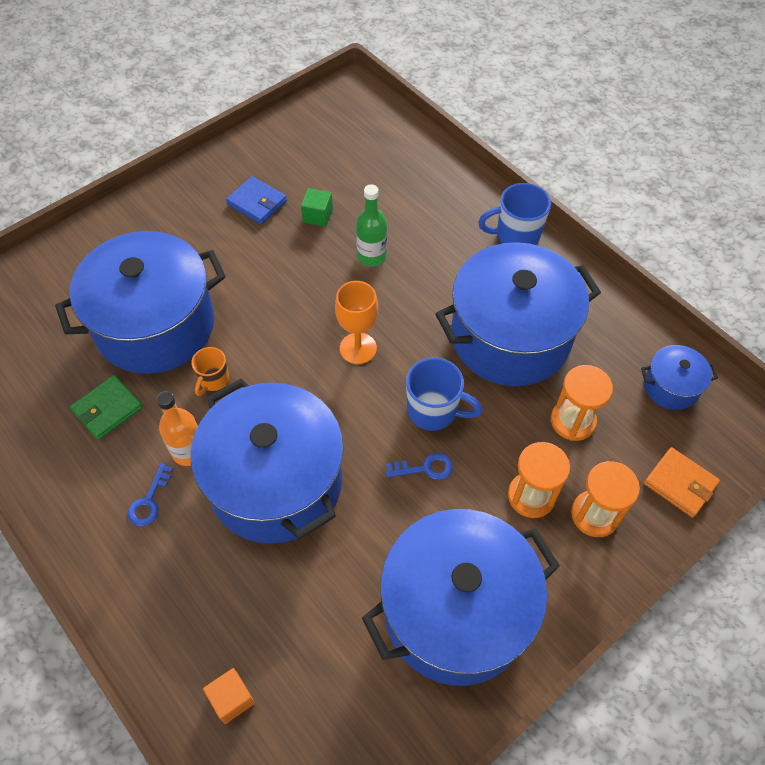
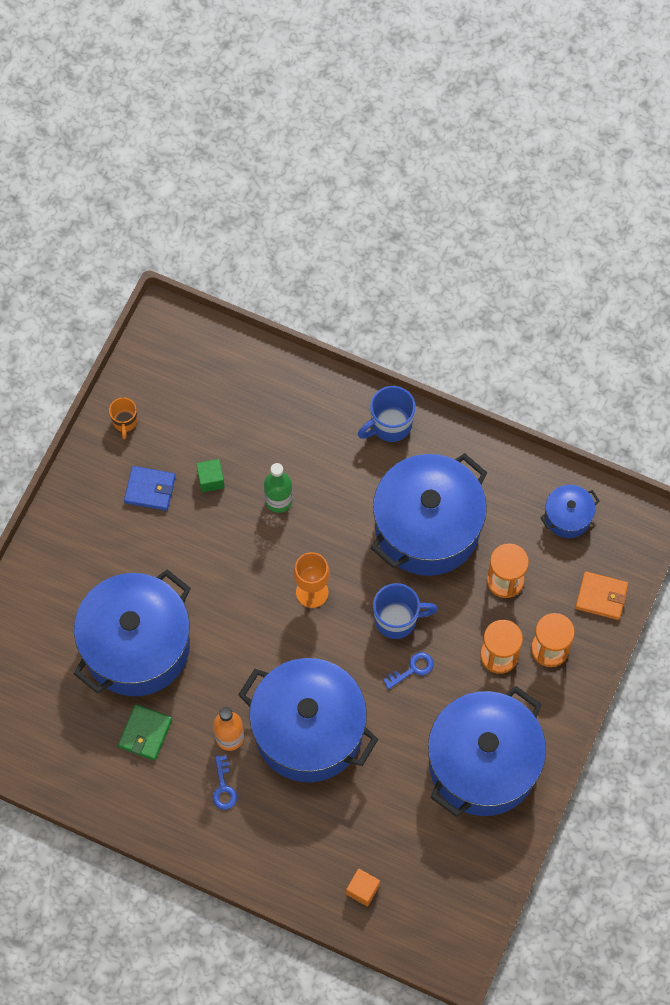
camera: 25 degrees left, 10 degrees up
(213, 380) = (213, 671): orange mug -> orange mug (125, 422)

